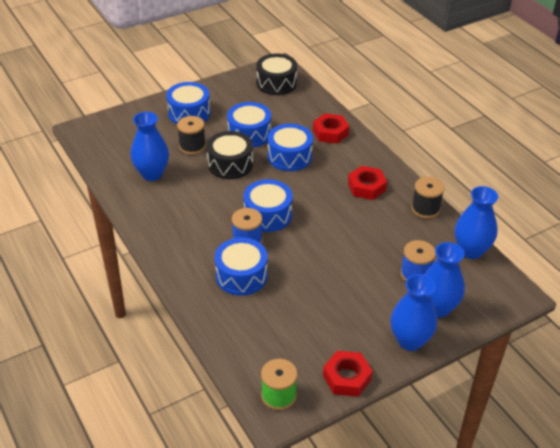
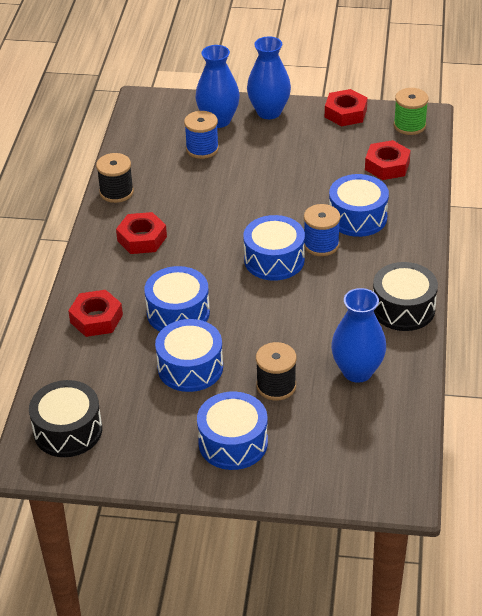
camera: 140 degrees left, 0 degrees up
(230, 164) = (254, 337): black drum -> black drum (403, 308)
(260, 337) = (387, 166): none -> red nut
(471, 250) = (130, 143): blue vase -> none

